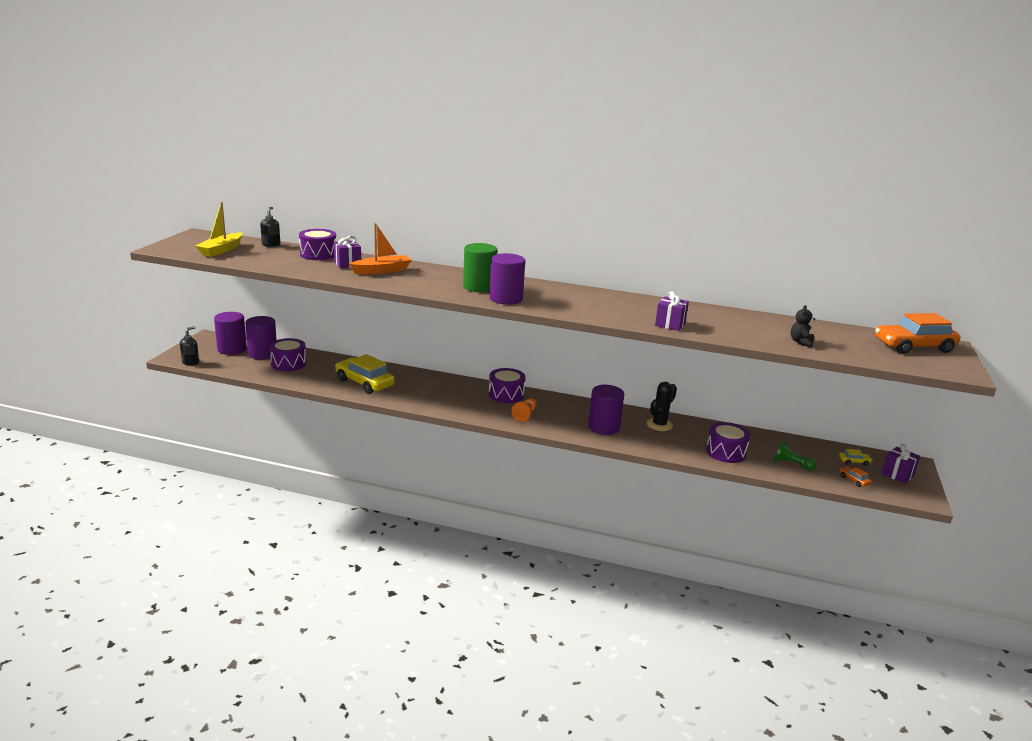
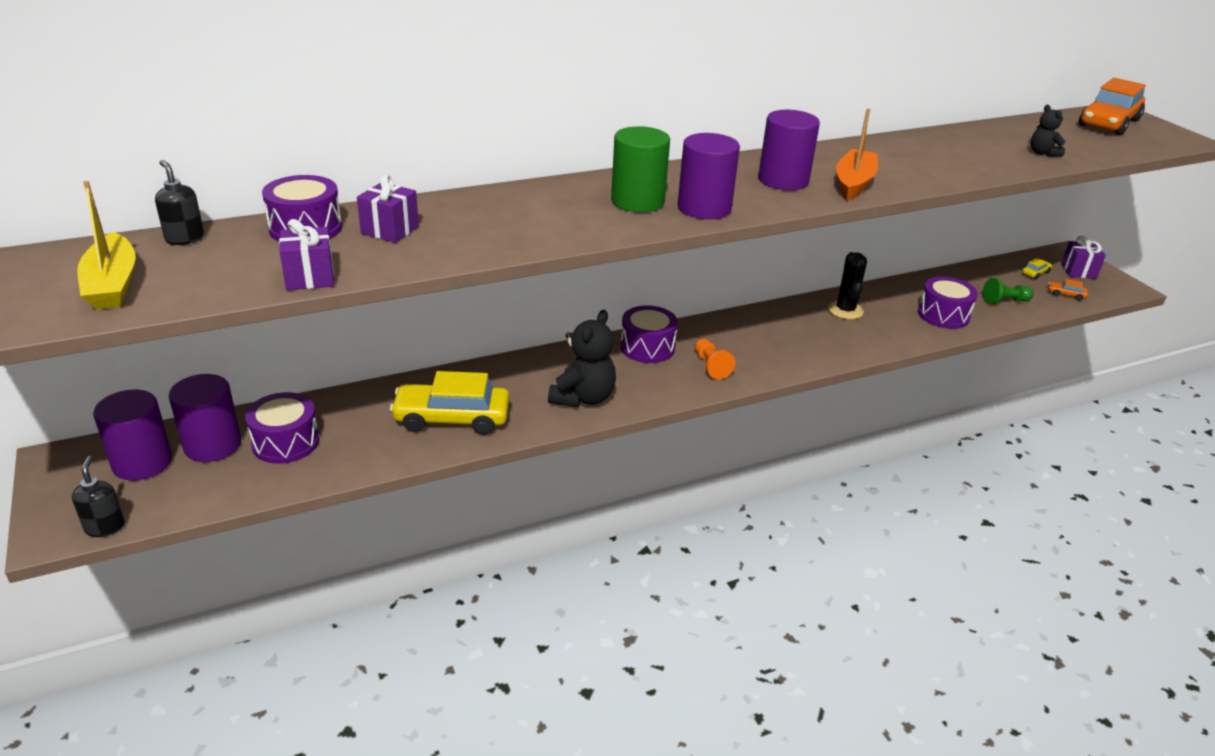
camera: 40 degrees left, 10 degrees up
(382, 271) = (463, 223): orange boat -> orange boat (854, 183)
(436, 400) = (583, 398): none -> black teddy bear
(604, 427) = (806, 341): purple cylinder -> purple cylinder (783, 180)
(670, 324) = (916, 176): purple gift -> purple gift (310, 277)

